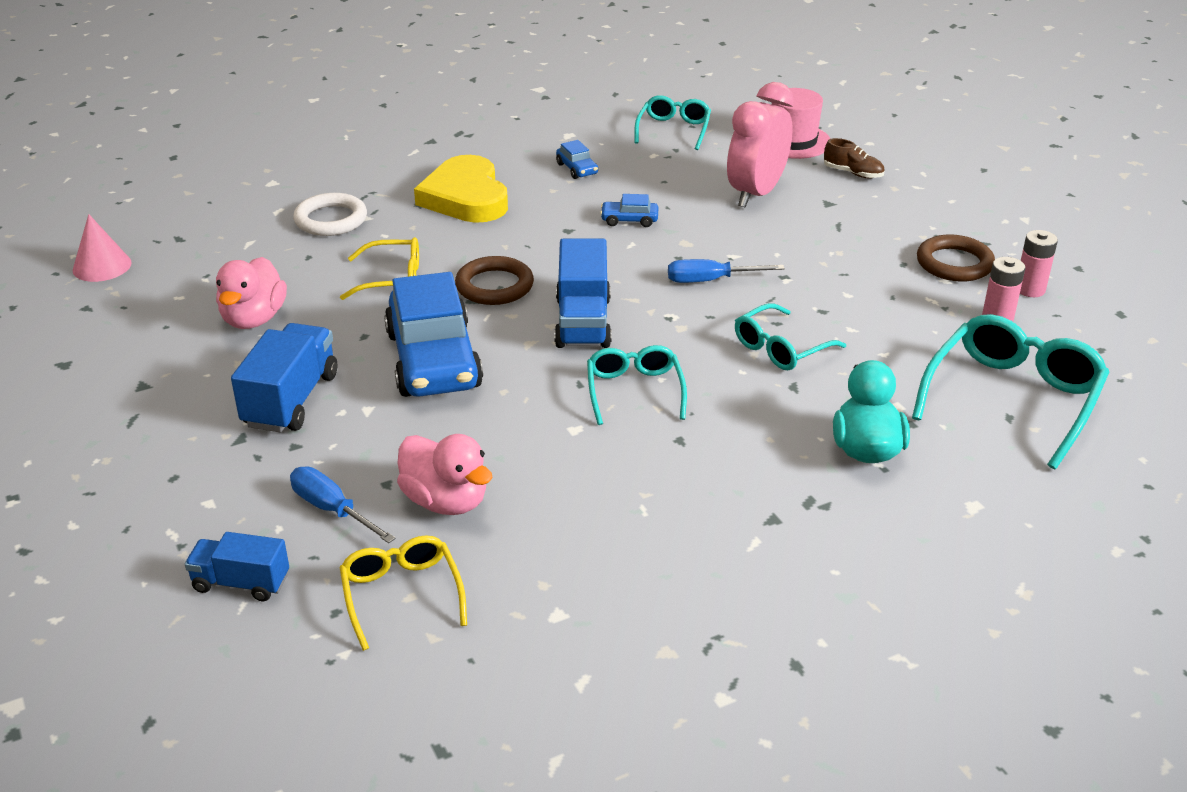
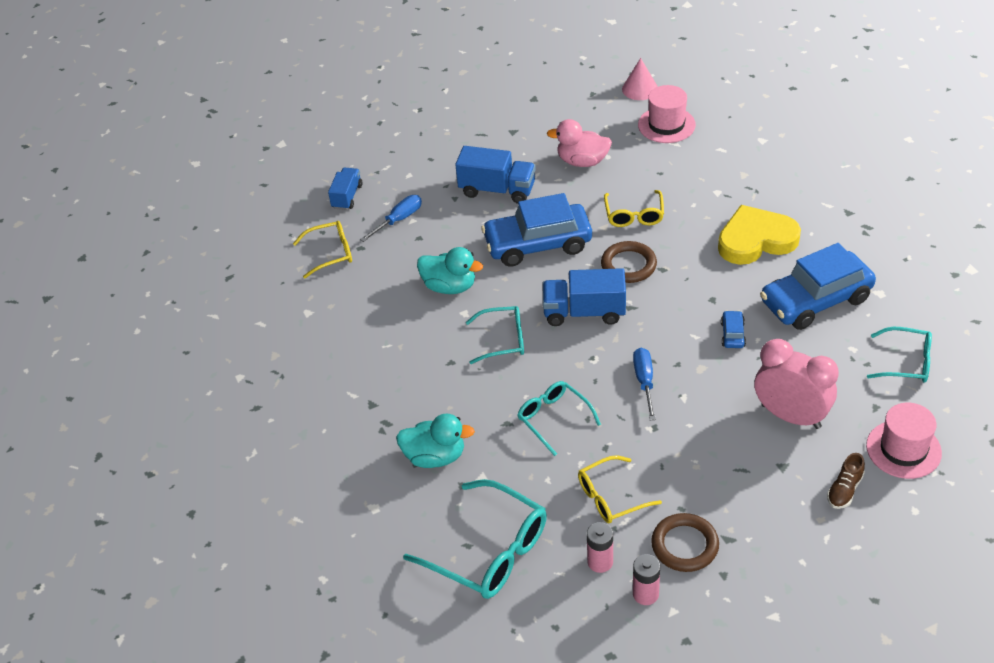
camera: 95 degrees right, 10 degrees up
(202, 248) = (666, 125): none -> pink hat
(331, 219) = (712, 176): white ring -> none
(446, 501) = (401, 262): pink duck -> none
(513, 445) = (450, 286): none -> turquoise duck
(577, 169) = (815, 300): blue car -> blue car, size x2.45
(899, 308) = (611, 497): none -> yellow glasses

